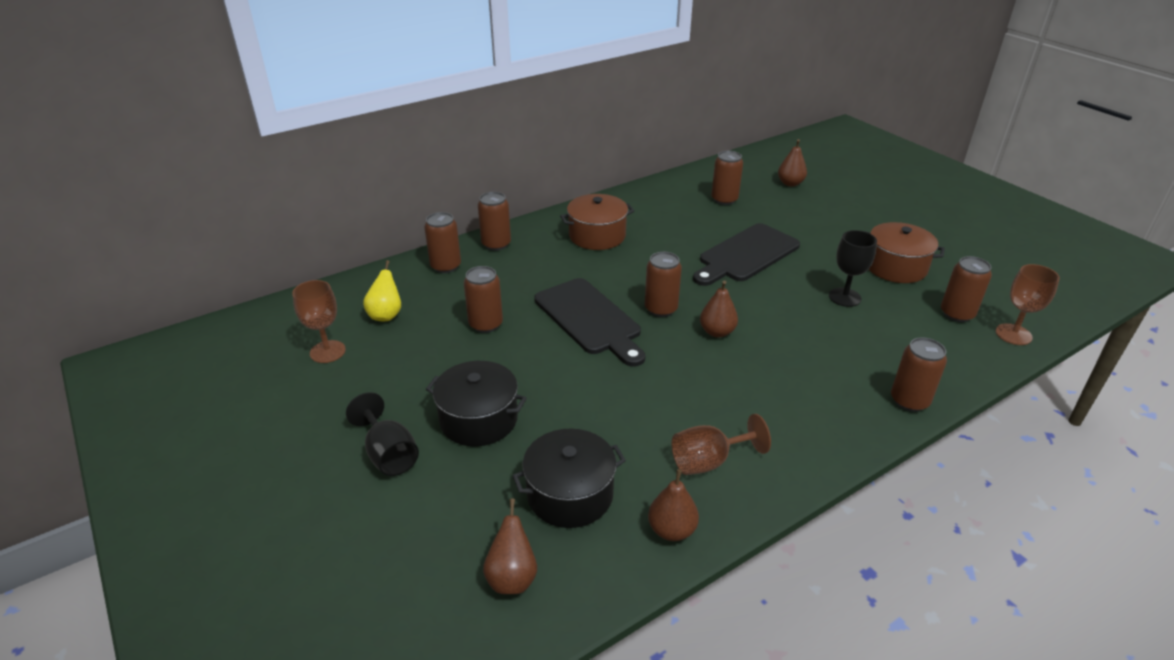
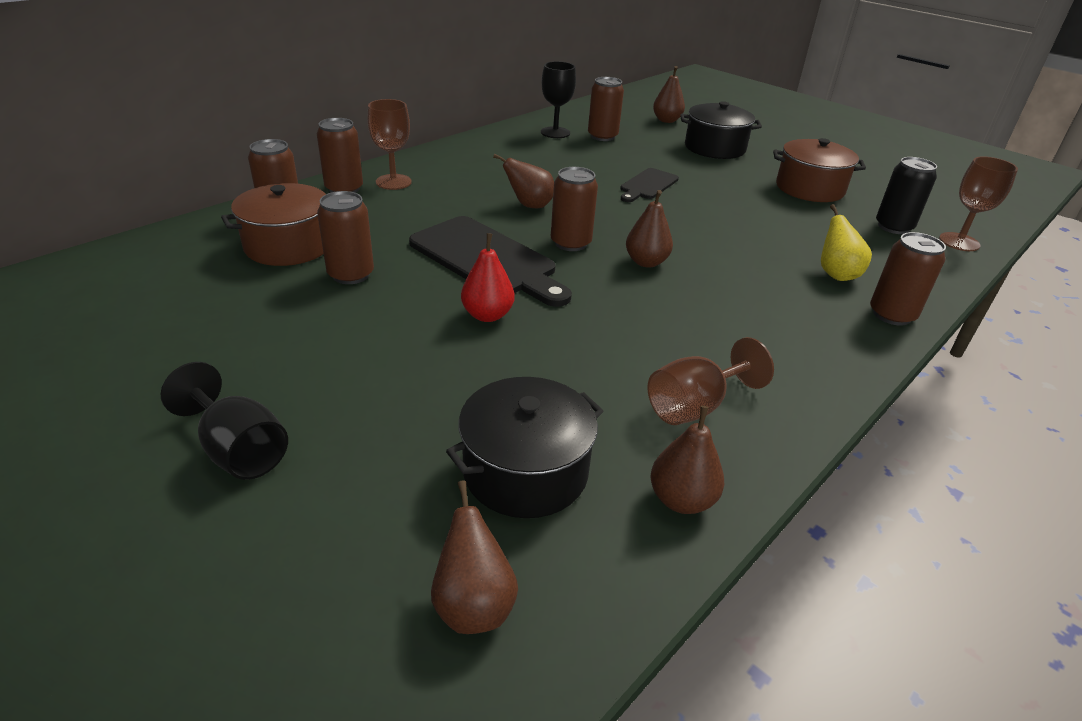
camera: 15 degrees left, 0 degrees up
(327, 351) = (122, 324): brown goblet -> brown goblet (393, 182)
(386, 315) = (206, 274): yellow pear -> yellow pear (836, 274)
(479, 419) = (367, 388): black pot -> black pot (714, 148)
(577, 369) = (487, 315): none -> red pear
(597, 236) = (468, 175): brown pot -> brown pot (288, 246)
(638, 269) = (529, 205): none -> brown pear
(746, 255) = (648, 185): black cutting board -> black cutting board, size x0.55
(844, 297) = (771, 219): black goblet -> black goblet (555, 132)
(957, 314) = (893, 227): brown can -> black can

